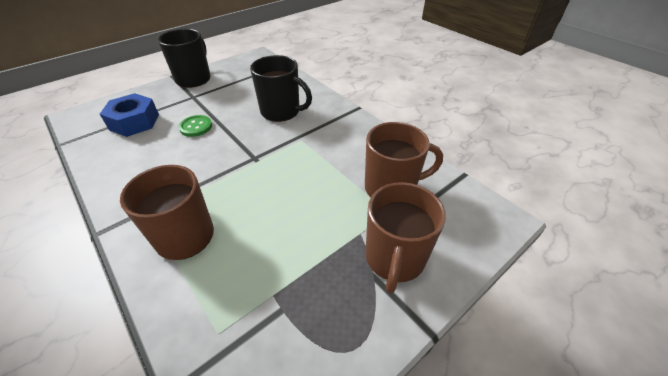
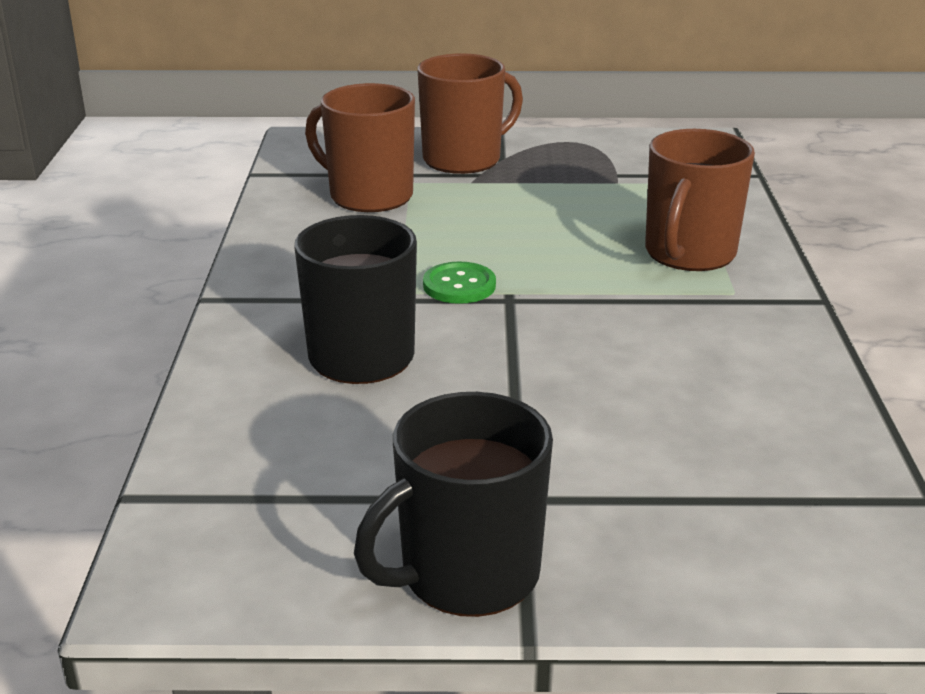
camera: 140 degrees left, 15 degrees down
(134, 122) = (717, 481): blue nut -> none
(196, 127) = (573, 402): green button -> green button (459, 285)

